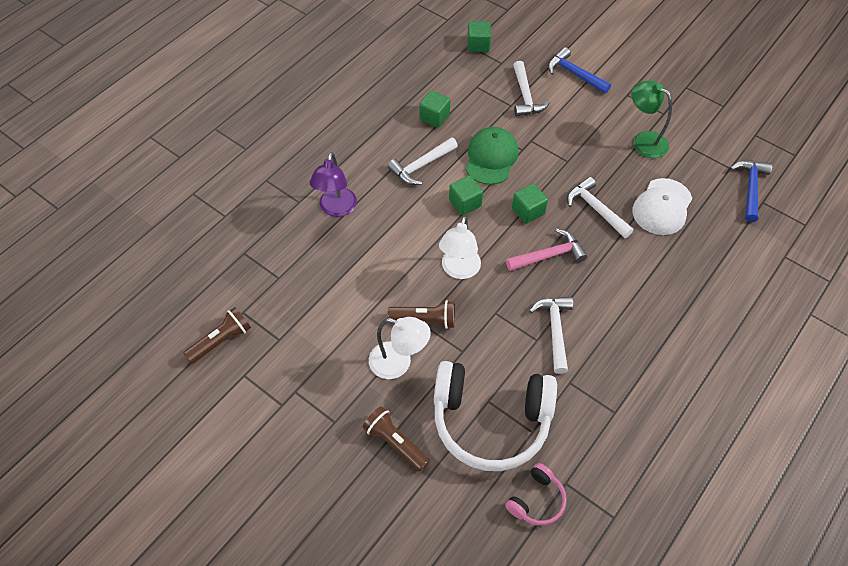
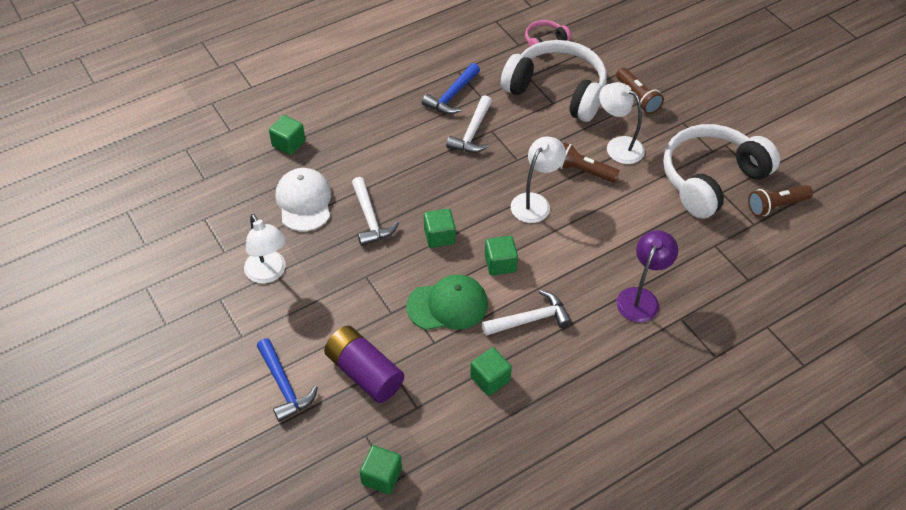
camera: 160 degrees left, 5 degrees down
(292, 352) = (711, 179): none -> white headphones
(491, 158) = (447, 305): green cap -> green cap turned 135 degrees counterclockwise
(525, 96) = (364, 372): white hammer -> purple battery
(549, 255) = (442, 190): pink hammer -> none
(643, 141) = (269, 273): green lamp -> white lamp
(662, 207) = (304, 202): white cap -> white cap turned 60 degrees counterclockwise
(720, 259) = (288, 143): none -> green cube
(750, 188) = (204, 193): blue hammer -> blue hammer (452, 96)

